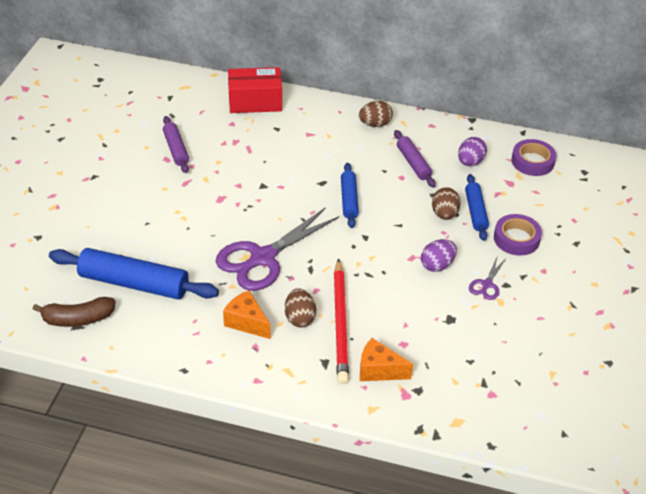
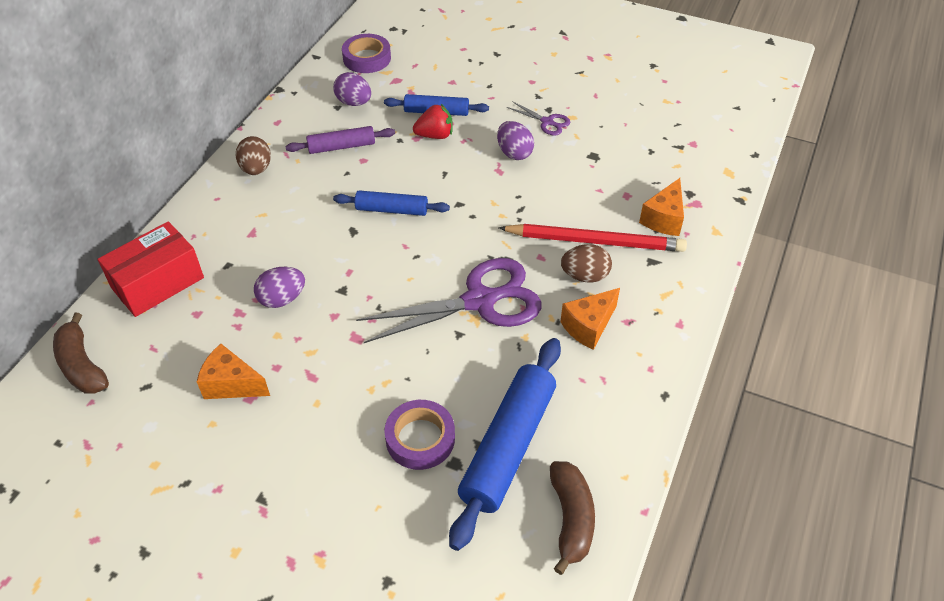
camera: 80 degrees left, 5 degrees up
(176, 149) = (232, 384): purple rolling pin -> orange cheese
(185, 87) = (82, 365): none -> brown banana
(250, 158) = (282, 299): none -> purple egg
(255, 102) = (158, 283): red box -> red box turned 45 degrees clockwise
(263, 258) = (479, 301): purple scissors -> purple scissors turned 75 degrees counterclockwise
(444, 214) = (435, 135): brown egg -> red strawberry
(516, 238) = (483, 90): purple tape -> purple tape (420, 439)

